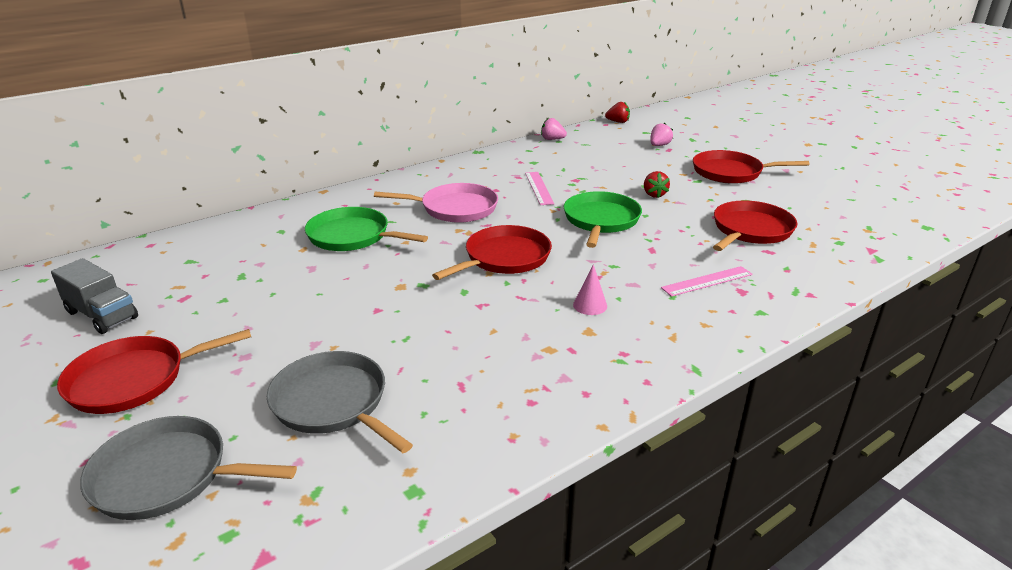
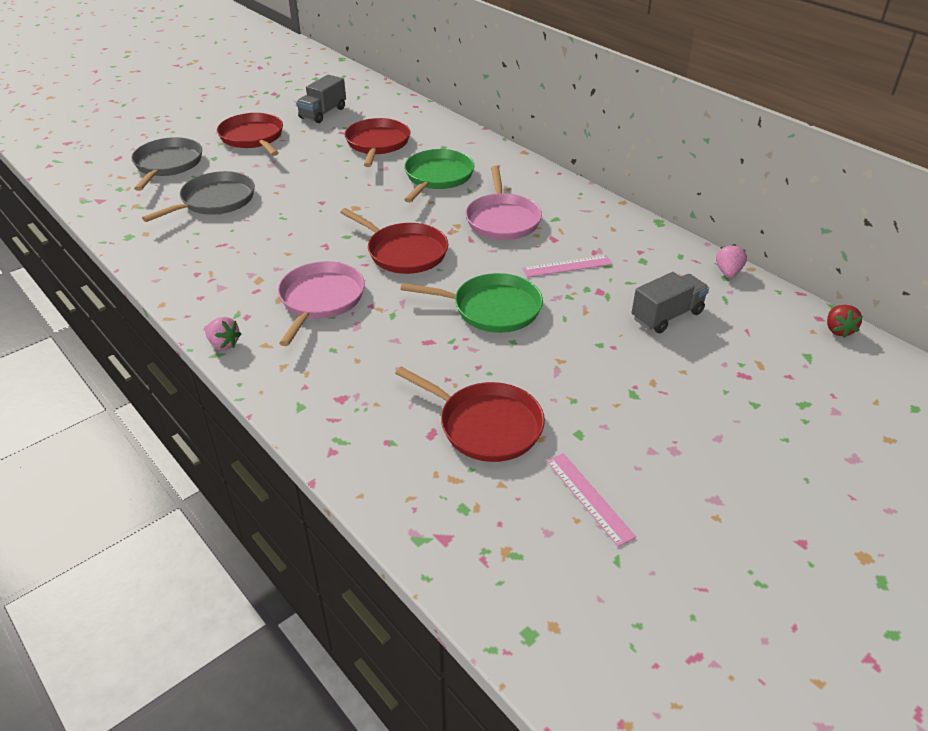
camera: 85 degrees right, 10 degrees up
(590, 305) = (320, 300): pink cone -> pink pan
(606, 162) = (667, 316): none -> grey truck
(654, 194) = (574, 351): red strawberry -> none
(659, 145) = (756, 366): pink strawberry -> pink strawberry (224, 344)
(707, 281) = (361, 375): pink ruler -> pink ruler (589, 498)
(731, 172) = (677, 432): red pan -> red pan (377, 144)

